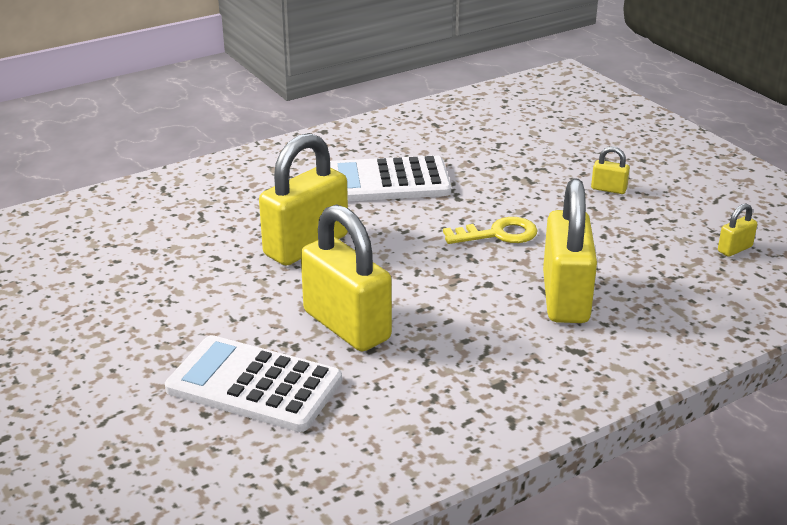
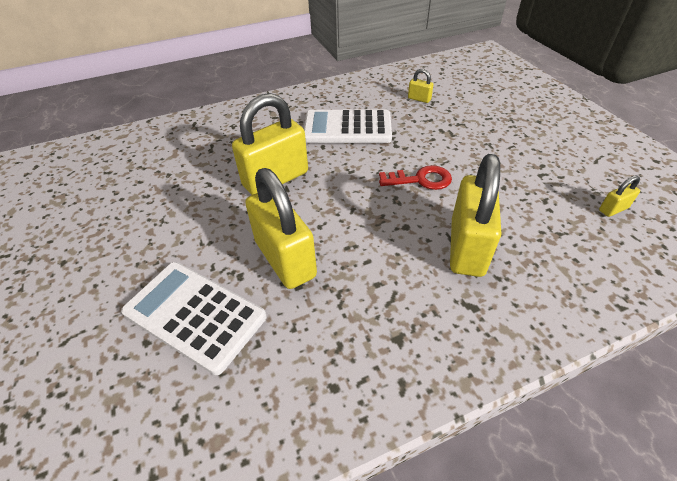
camera: 10 degrees right, 15 degrees up
(498, 234) = (420, 179): yellow key -> red key
(608, 189) = (511, 145): yellow padlock -> yellow padlock (419, 99)

